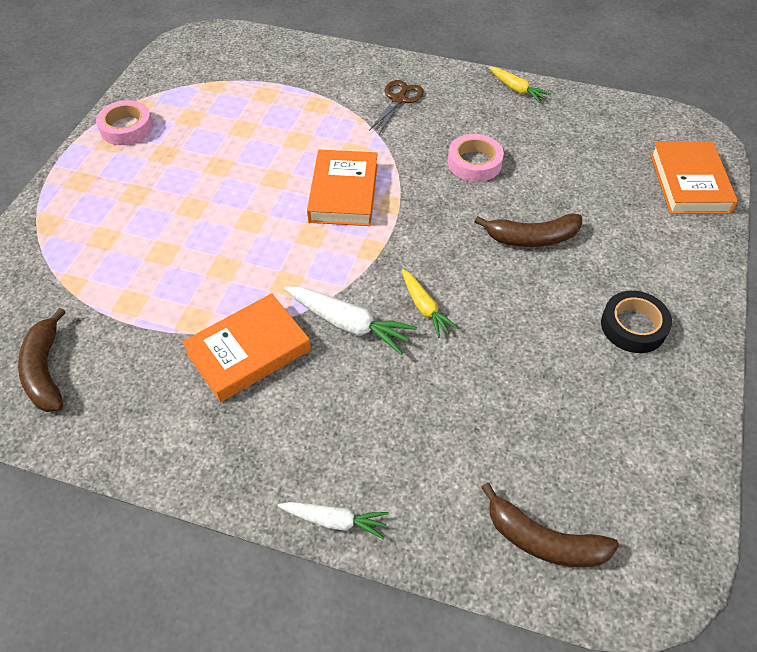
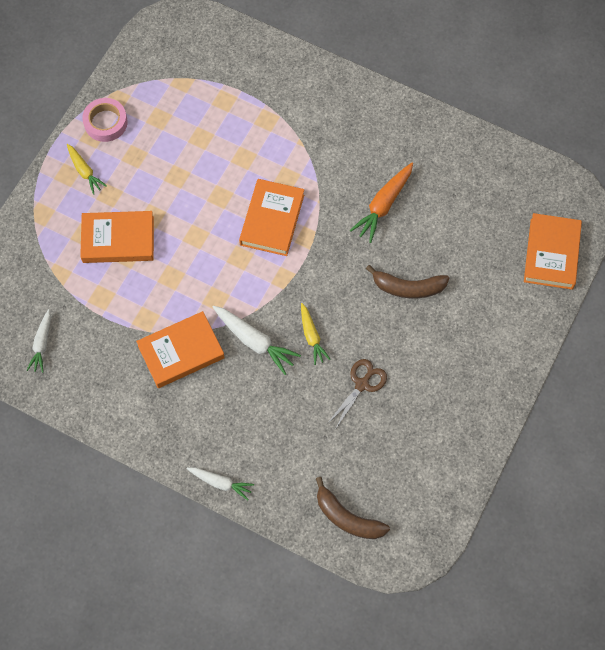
camera: 10 degrees right, 15 degrees up
(45, 370) = (42, 344): brown banana -> white carrot
(149, 237) = (118, 239): none -> orange book
(399, 99) = (337, 125): brown scissors -> brown scissors (362, 384)
(474, 163) = (383, 205): pink tape -> orange carrot
(517, 89) = (441, 128): yellow carrot -> yellow carrot (85, 171)
(633, 326) = (458, 377): black tape -> none

